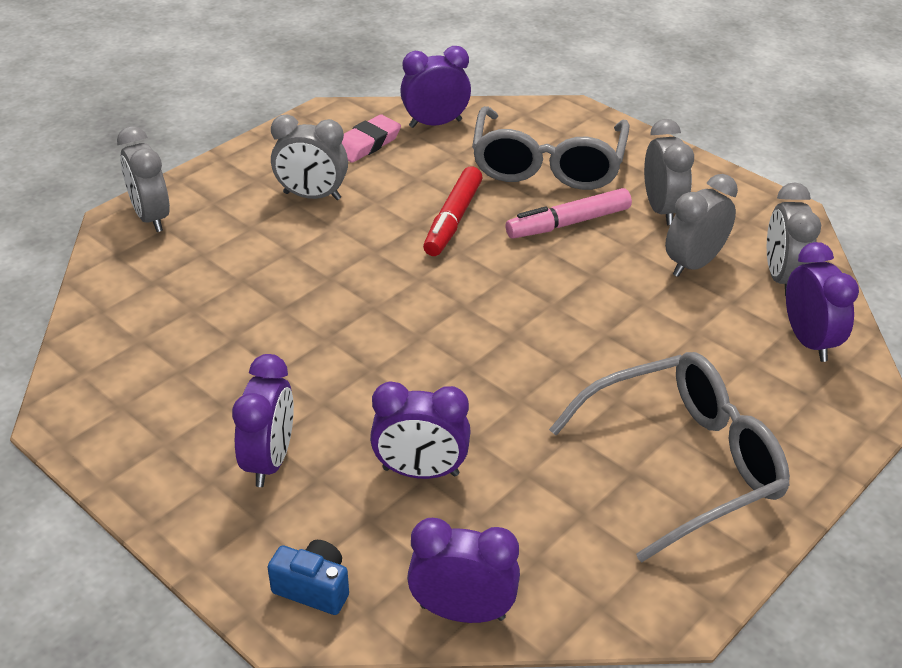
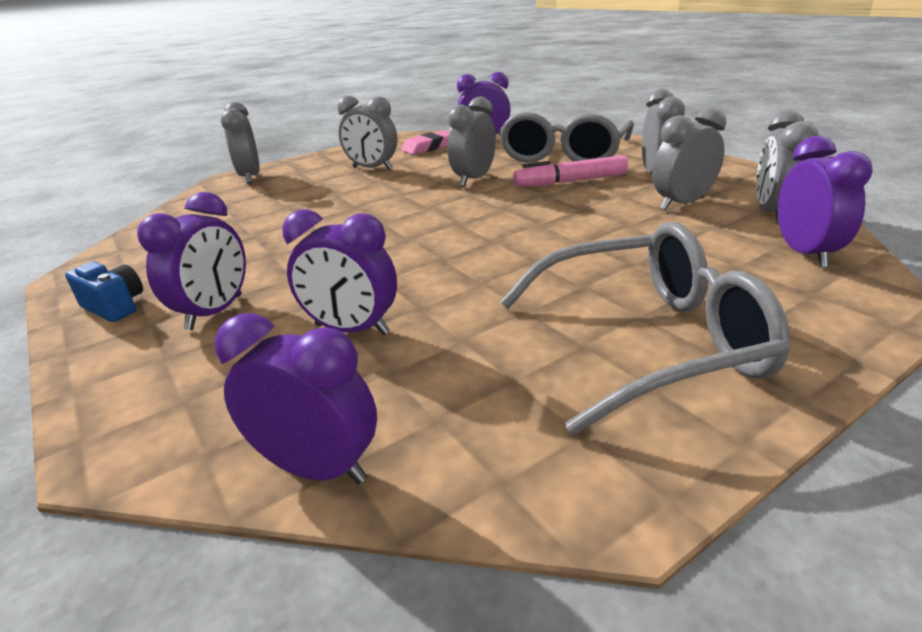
camera: 15 degrees right, 10 degrees down
(313, 588) = (167, 423): blue camera -> blue camera (115, 306)
(452, 220) = (474, 179): red marker -> grey clock

